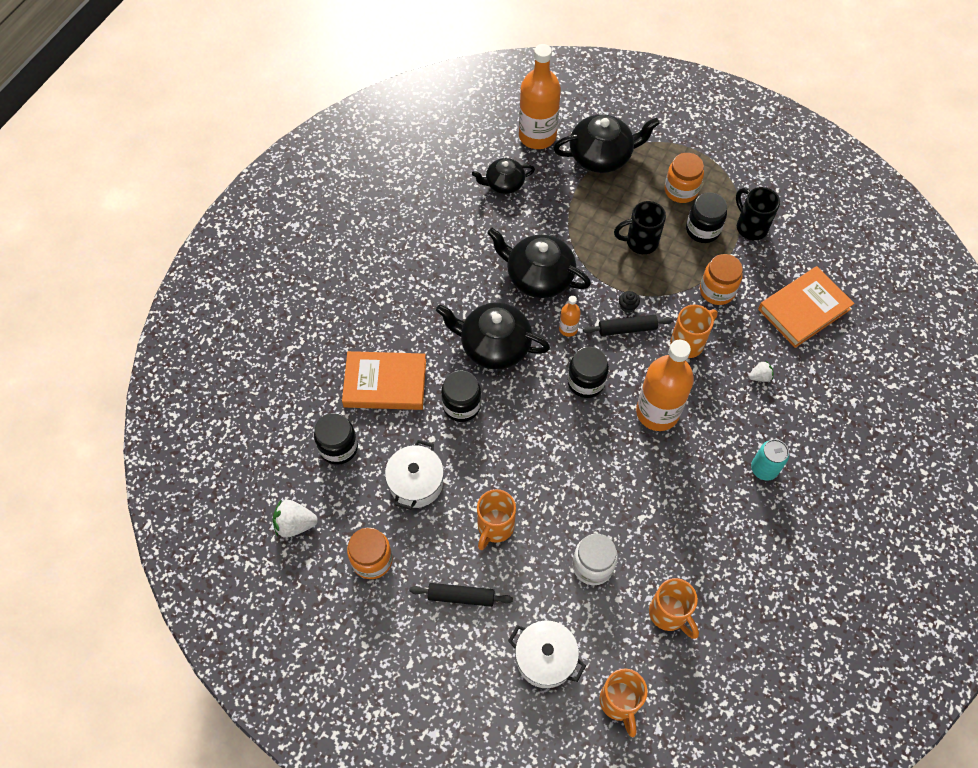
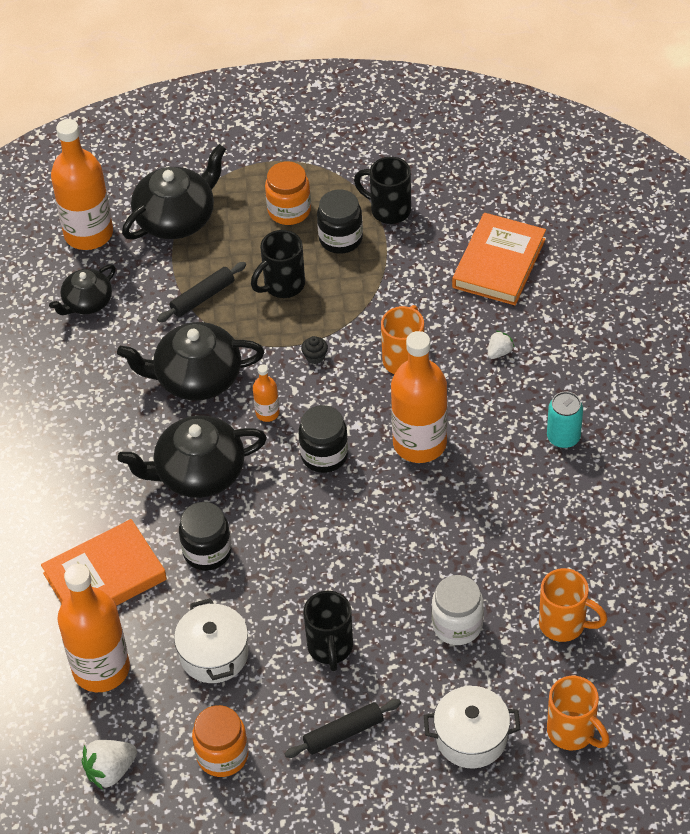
camera: 30 degrees left, 10 degrees down
(338, 447) = (101, 669): black jar -> orange bottle
(494, 527) = (330, 648): orange mug -> black mug
(627, 329) = (330, 379): black rolling pin -> black rolling pin (202, 297)
(717, 291) = (398, 292): orange jar -> none

